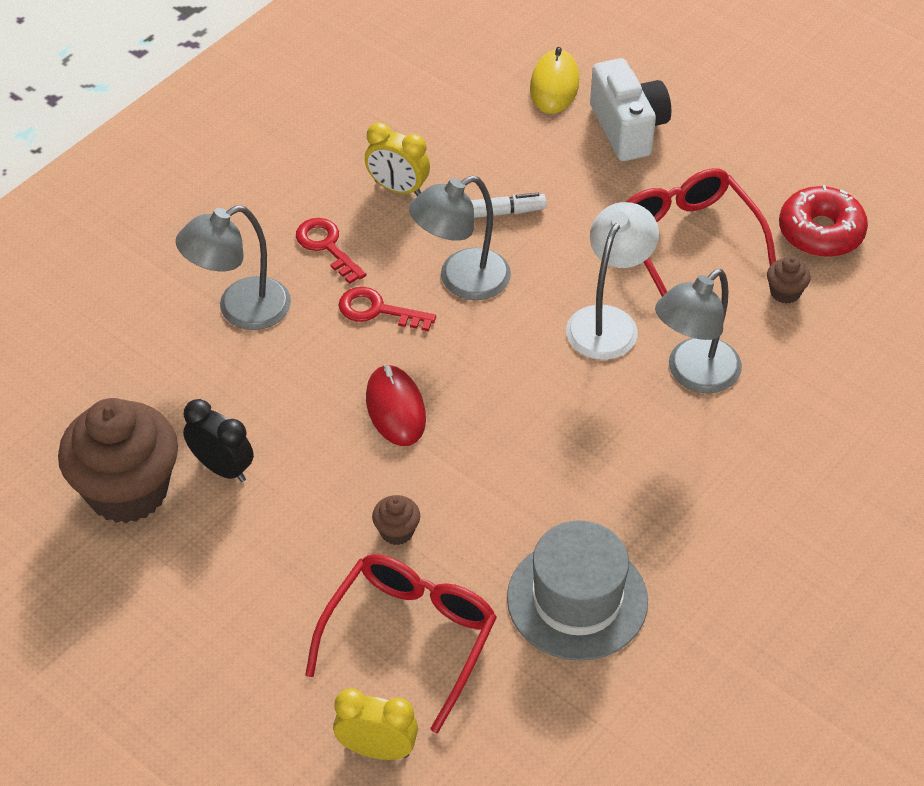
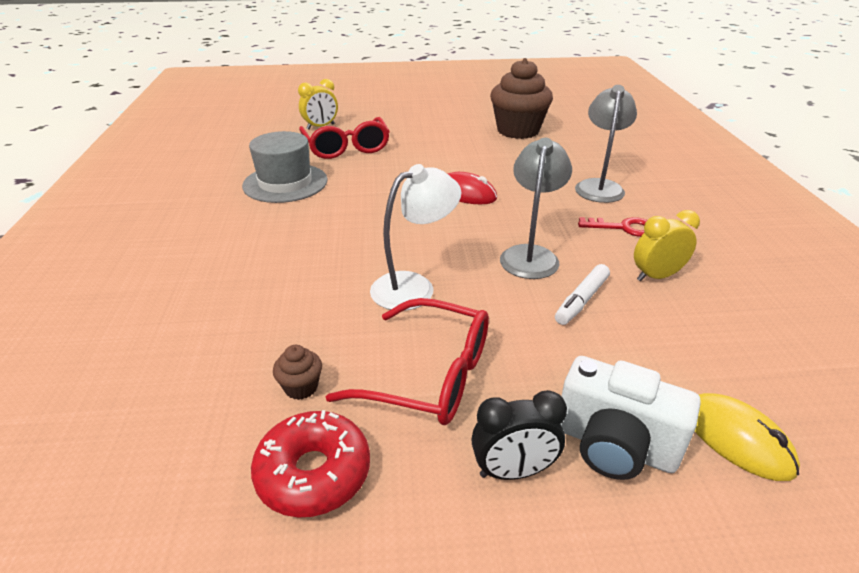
camera: 135 degrees right, 15 degrees down
(222, 468) = (498, 148): black clock -> black clock (513, 471)
(378, 310) = (544, 219): red key -> none
(397, 531) = (397, 165): brown cupcake -> none
(608, 321) = (414, 286): white lamp -> white lamp turned 105 degrees counterclockwise
(693, 375) = (320, 291): grey lamp -> none

